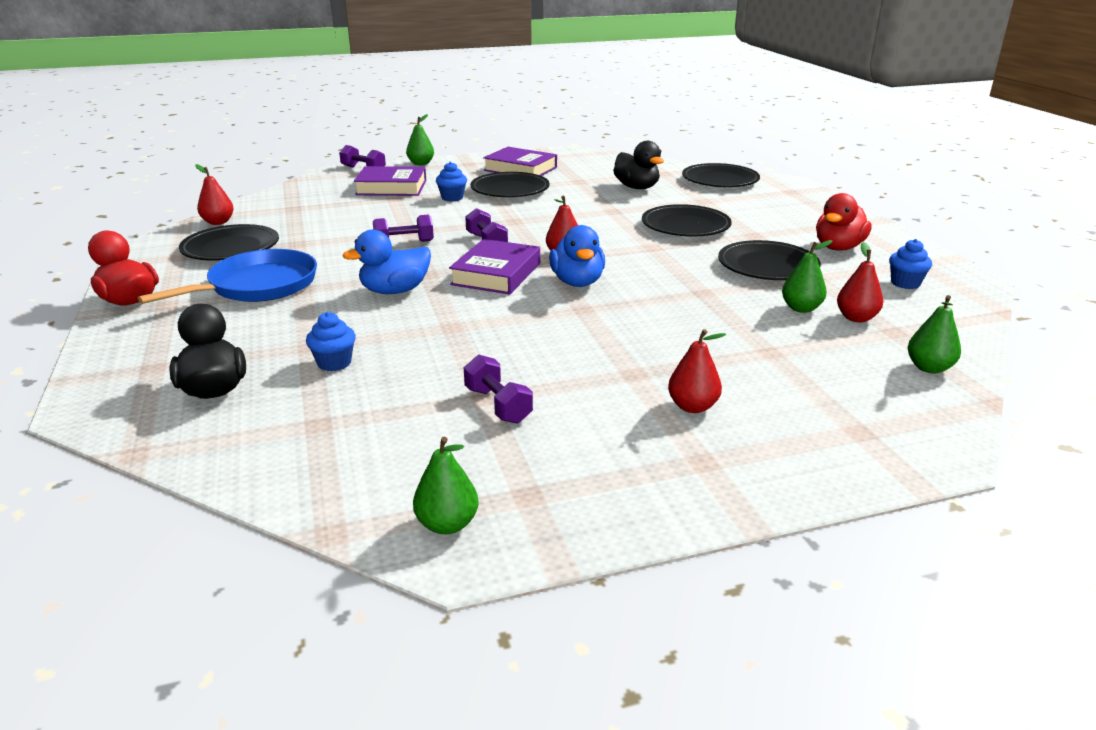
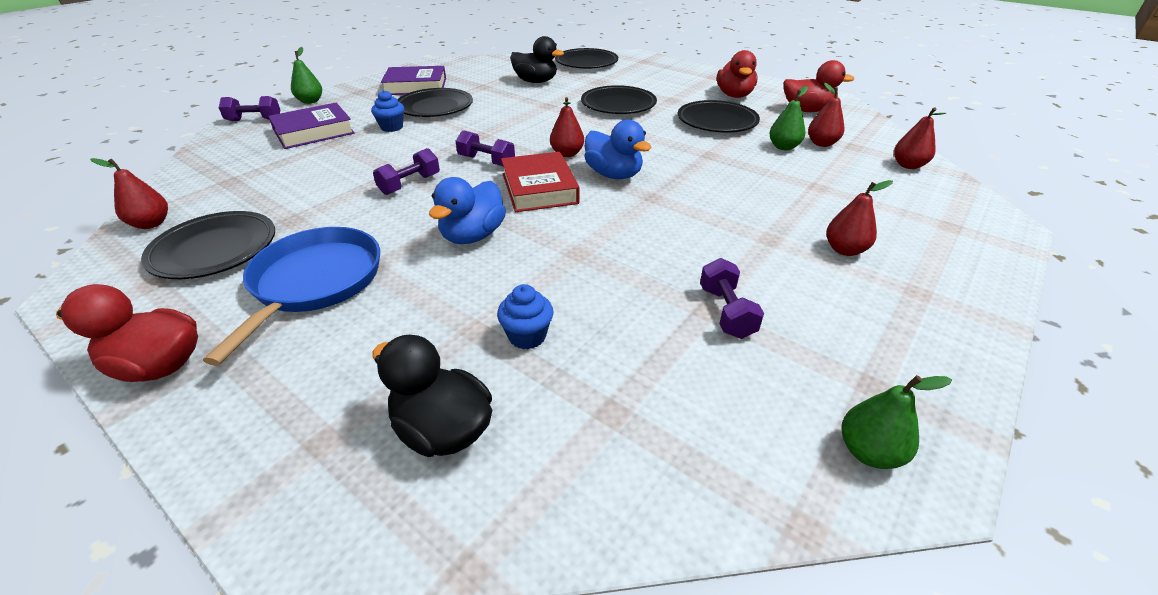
camera: 35 degrees left, 10 degrees up
(496, 274) = (539, 188): purple book -> red book
(498, 405) = (726, 312): purple dumbbell -> purple dumbbell turned 60 degrees clockwise
(905, 283) = (807, 110): blue cupcake -> red duck
(929, 368) = (908, 165): green pear -> red pear

